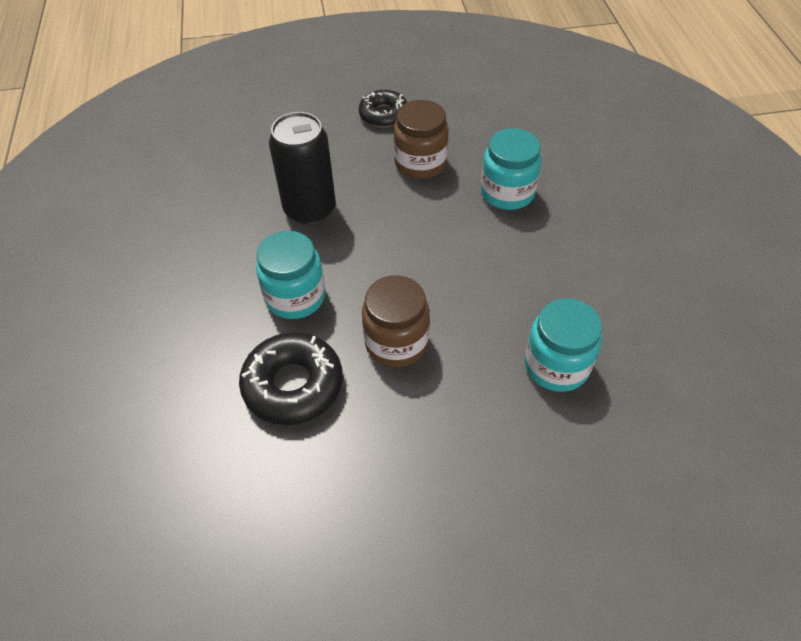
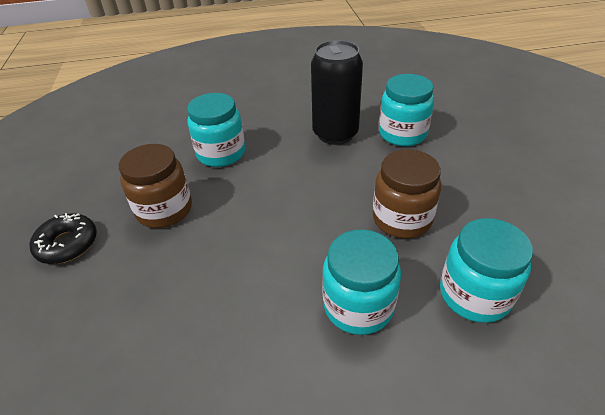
camera: 90 degrees left, 10 degrees down
(293, 385) = (474, 294): black donut -> turquoise jar
(310, 209) = (218, 305): black can -> black can (335, 134)

